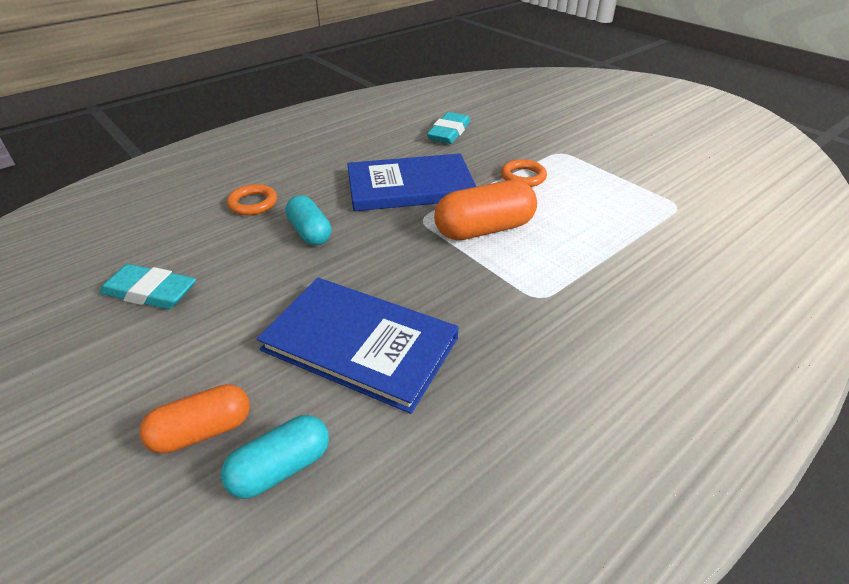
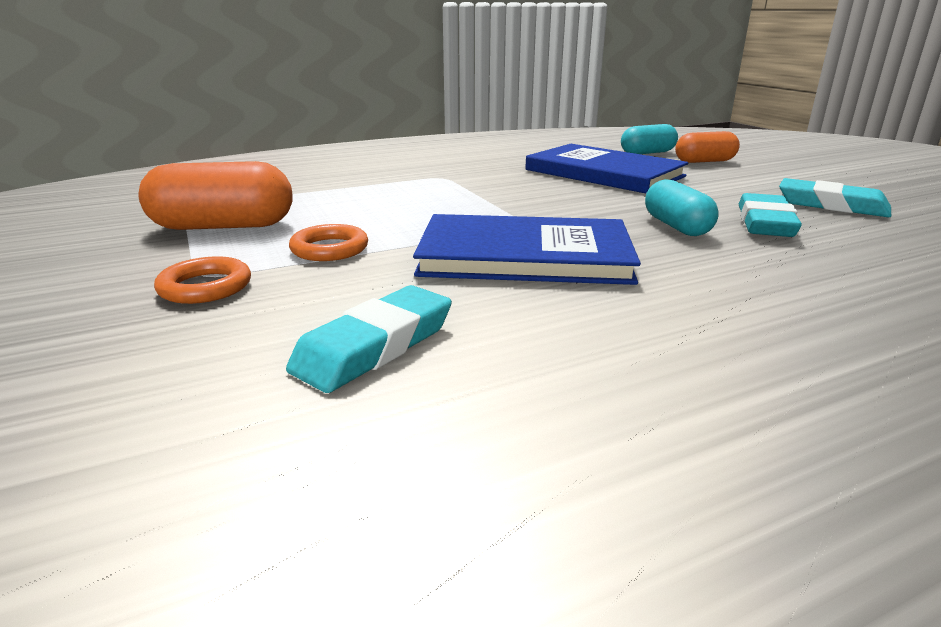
camera: 165 degrees left, 15 degrees down
(238, 248) = (765, 223): none -> turquoise eraser
(253, 203) = (792, 261): orange ring -> orange ring (205, 287)
(484, 229) = (450, 210): orange capsule -> orange capsule (223, 226)

